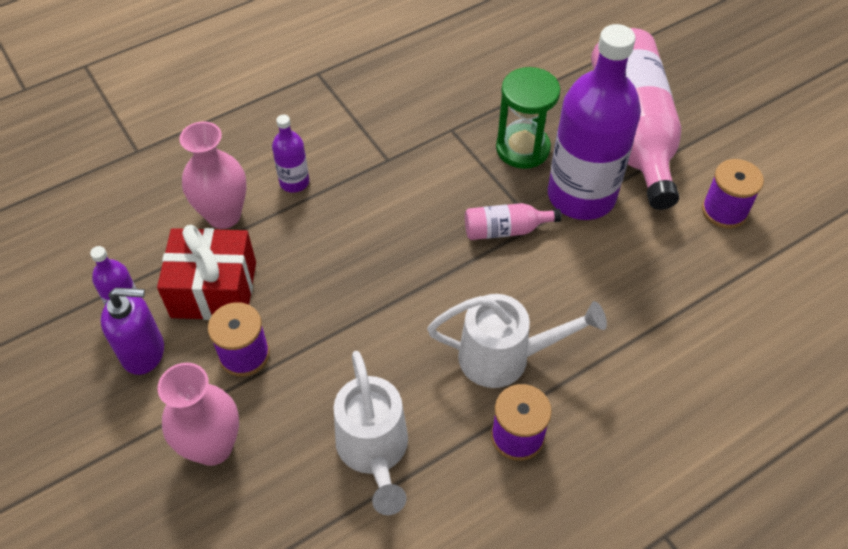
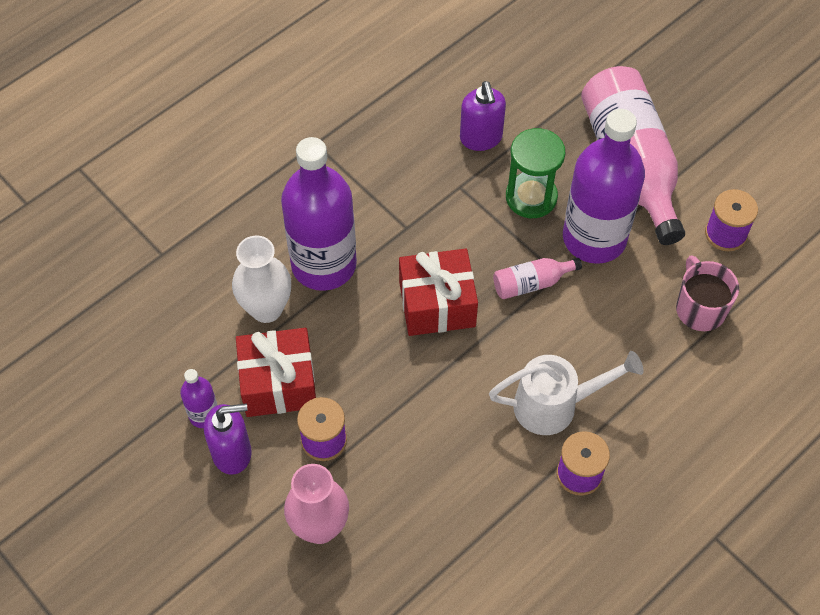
camera: 10 degrees left, 5 degrees up
(224, 215) = (266, 309): pink vase -> white vase
(294, 182) = (324, 264): purple bottle -> purple bottle, size x2.27
(374, 451) = (460, 507): white watering can -> none
(401, 236) = (437, 304): none -> red gift
(483, 89) = (481, 138): none -> purple soap dispenser
(684, 281) = (699, 308): none -> pink mug

